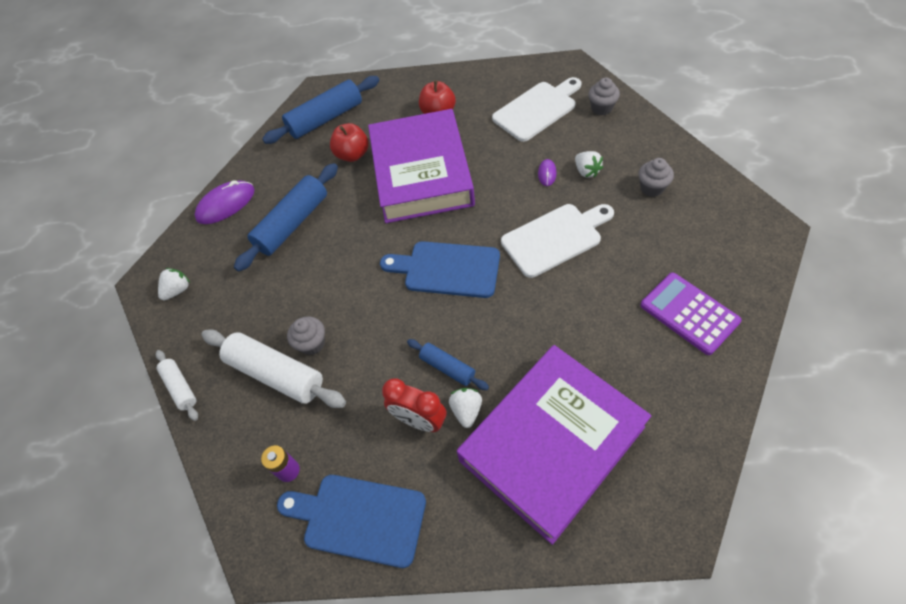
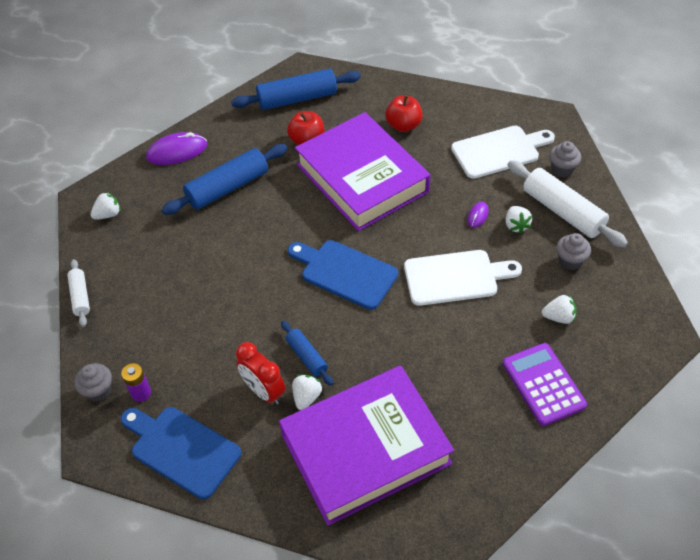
camera: 15 degrees right, 5 degrees down
(276, 374) = (162, 312): white rolling pin -> white rolling pin (563, 211)
(312, 344) = (201, 297): grey cupcake -> grey cupcake (98, 391)
(421, 173) = (362, 178): purple book -> purple book turned 45 degrees counterclockwise
(669, 244) = (558, 317): none -> white strawberry

